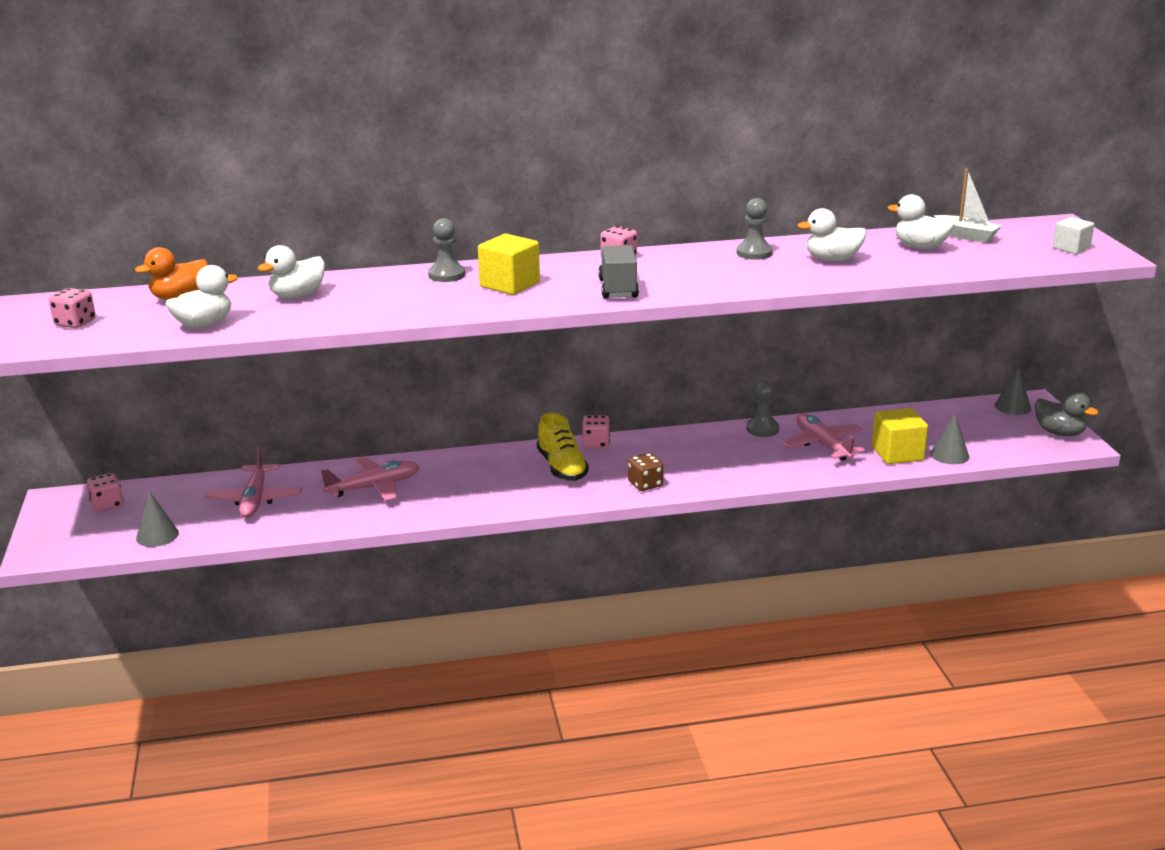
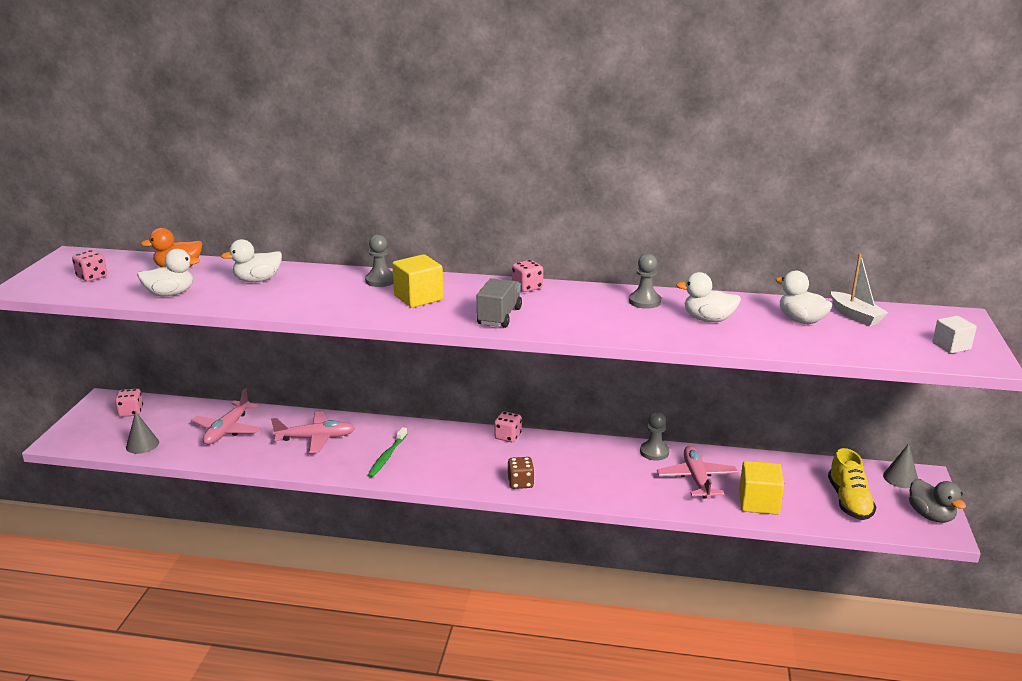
camera: 20 degrees right, 0 degrees up
(475, 489) = (387, 456): none -> green toothbrush
(562, 467) = (466, 452): yellow shoe -> yellow shoe (849, 501)
(949, 455) = (807, 515): grey cone -> none

